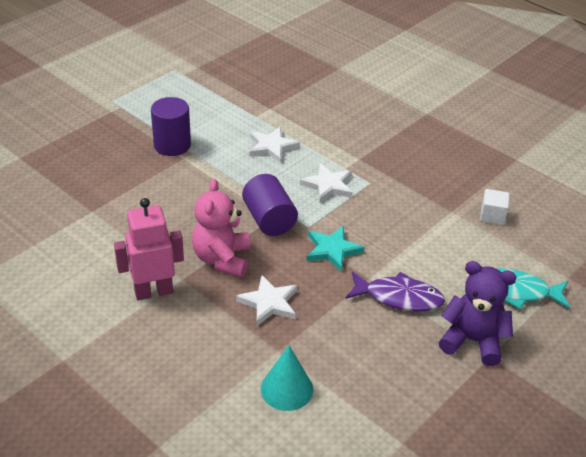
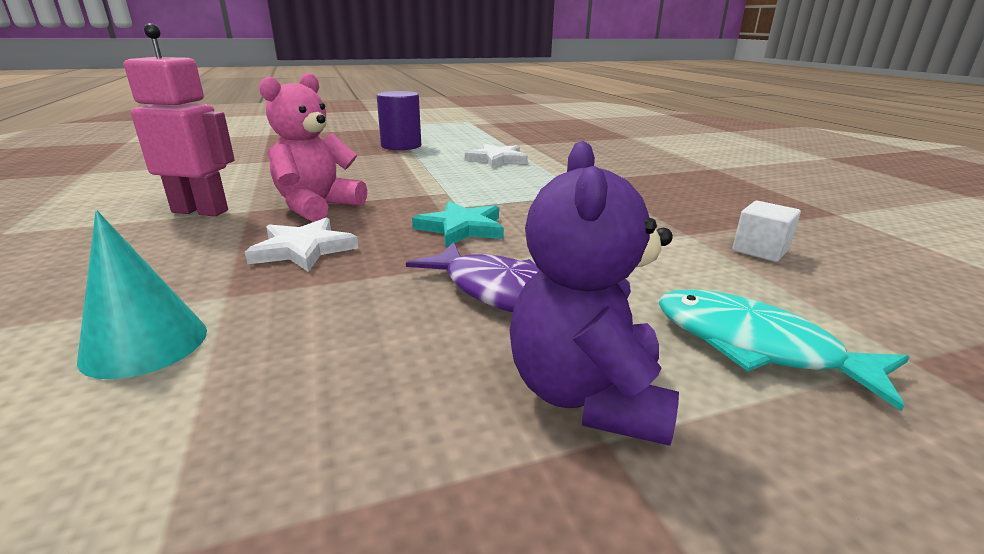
camera: 30 degrees right, 15 degrees down
(269, 219) = (420, 194): purple cylinder -> none
(328, 185) = (527, 187): white star -> none
(472, 341) = (587, 395): purple teddy bear -> purple teddy bear turned 135 degrees counterclockwise

